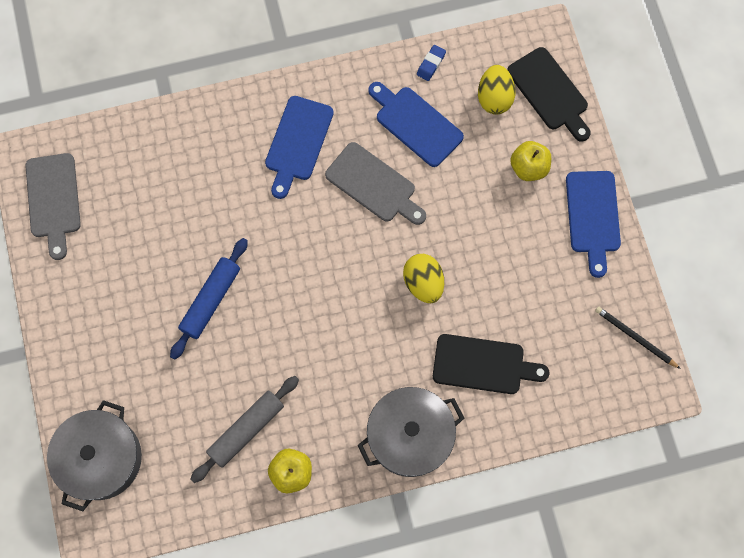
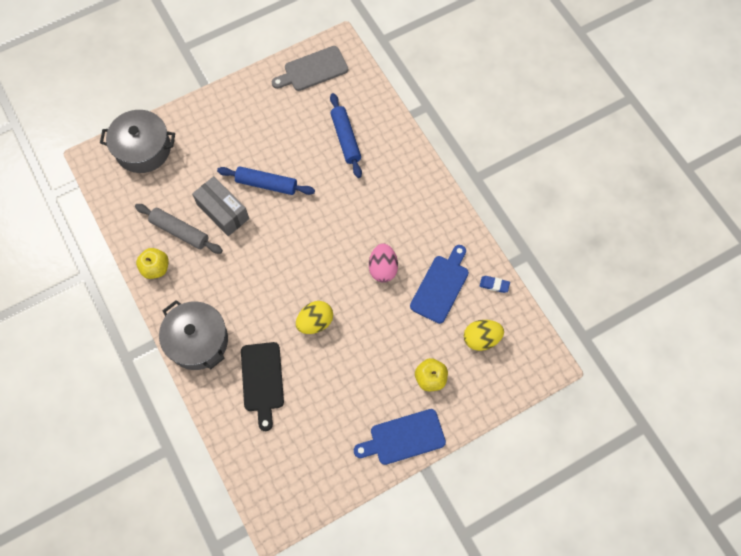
camera: 75 degrees right, 5 degrees down
(175, 183) = (346, 138): none -> blue rolling pin
(234, 366) = (223, 212): none -> grey box
(298, 142) = (400, 208): blue cutting board -> none
(374, 185) = (383, 268): grey cutting board -> pink egg
(550, 92) = (500, 380): black cutting board -> none
(635, 337) = (311, 493): black pencil -> none

